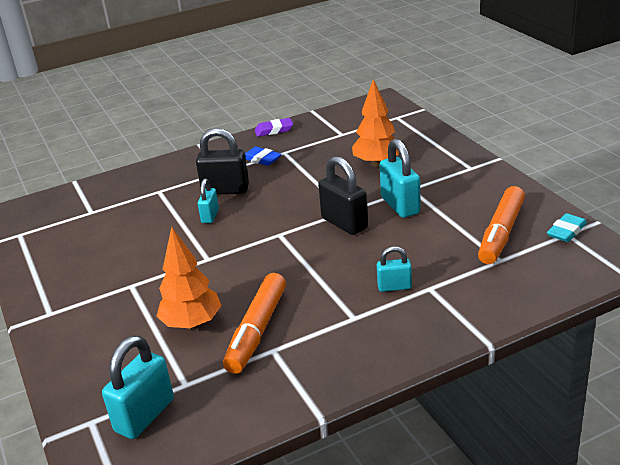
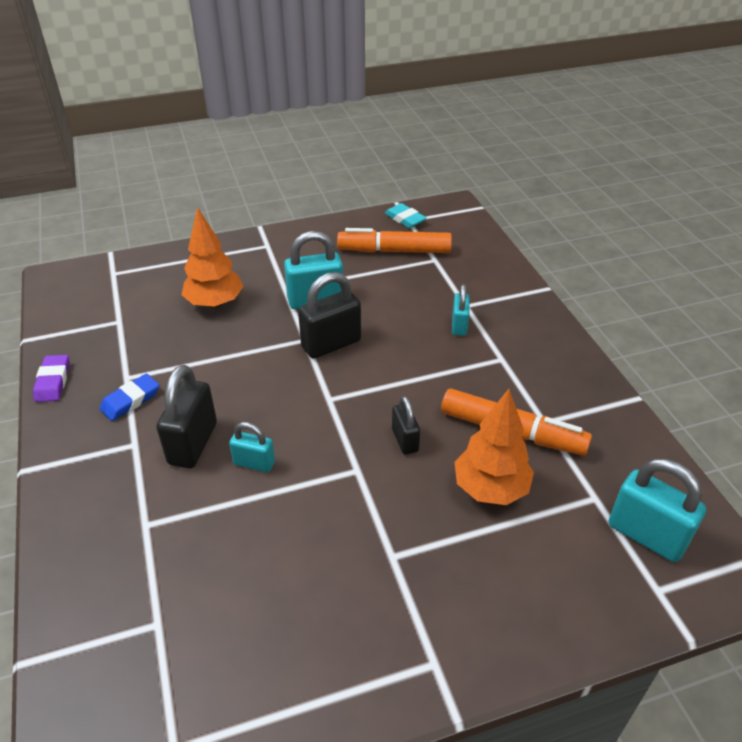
camera: 85 degrees left, 10 degrees up
(239, 275) = (405, 440): none -> black padlock
(501, 233) = (394, 251): orange marker -> orange marker turned 150 degrees clockwise

